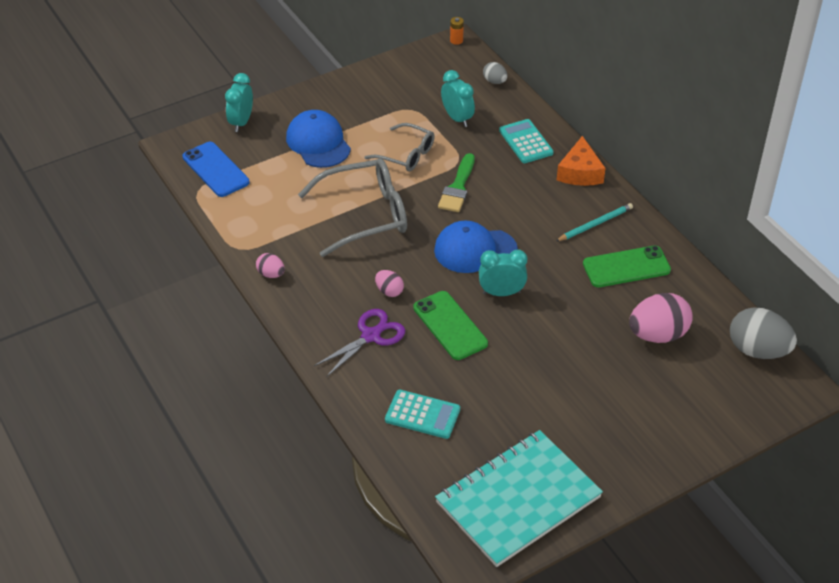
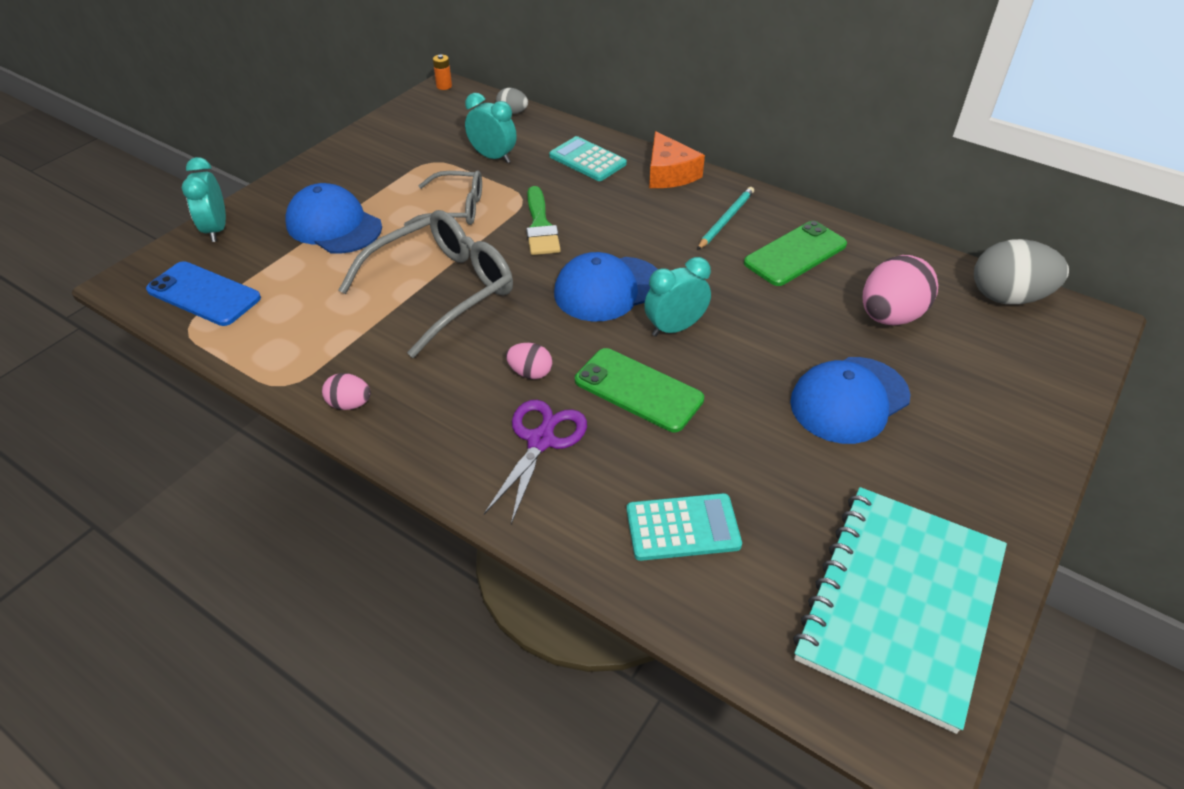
camera: 25 degrees left, 0 degrees up
(582, 379) = (849, 400): none -> blue cap

